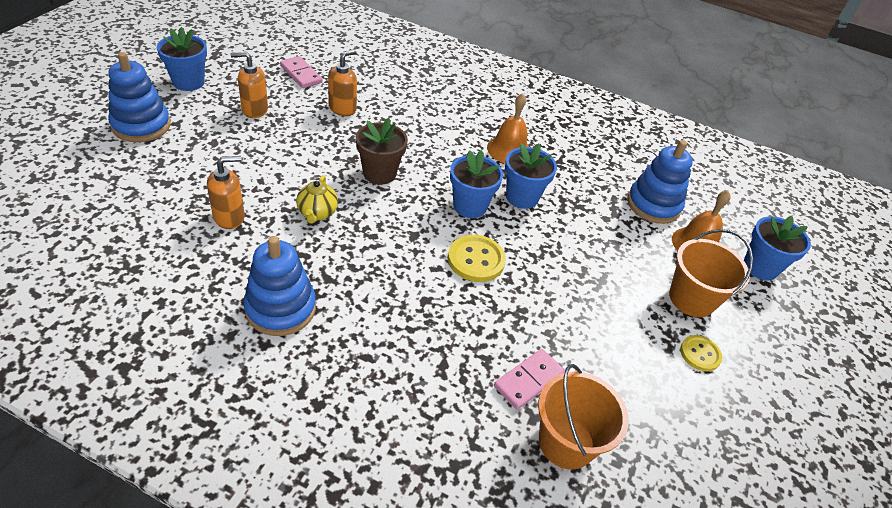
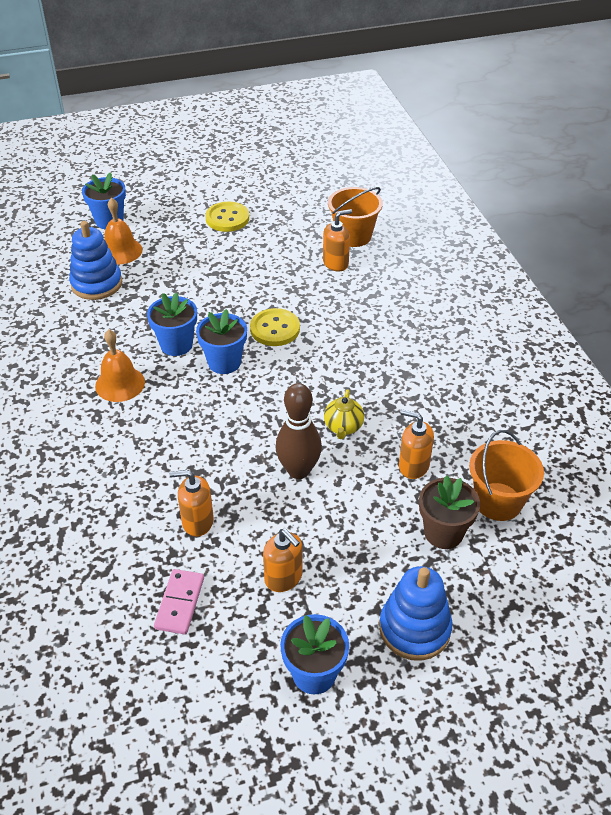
camera: 125 degrees left, 0 degrees up
(280, 308) = (436, 378): blue stacking toy -> none
(315, 166) = (298, 470): none -> brown bowling pin
(317, 213) = (343, 427): yellow teapot -> yellow teapot turned 135 degrees clockwise
(379, 173) = (254, 430): brown flower pot -> brown flower pot (443, 533)
(529, 380) = (336, 263): pink domino -> orange soap dispenser
(691, 299) = (182, 235): orange bucket -> orange bucket (498, 501)
(700, 354) = (227, 218): yellow button -> yellow button, size x1.54

